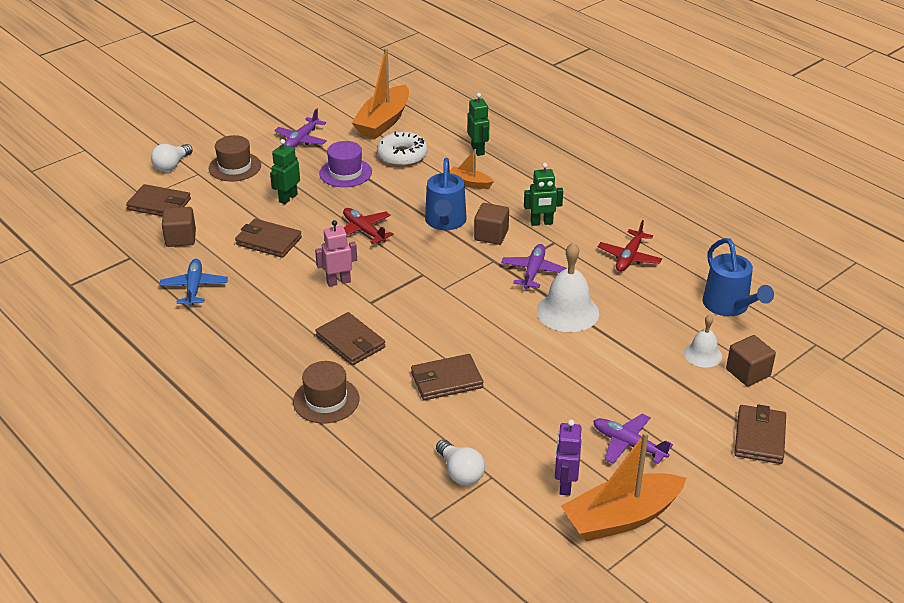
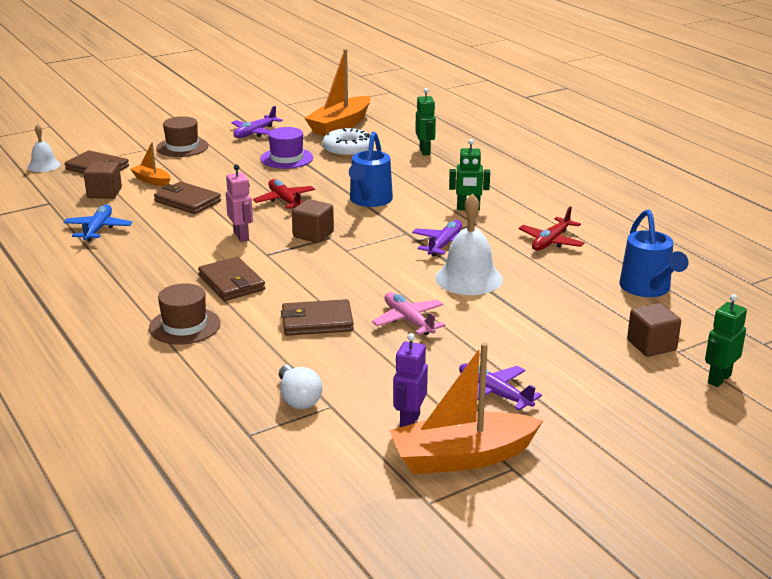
camera: 10 degrees right, 10 degrees down
(172, 165) = (124, 142): white light bulb -> none
(288, 198) = (222, 172): green robot -> green robot (719, 379)
(338, 282) = (241, 236): pink robot -> pink robot turned 75 degrees clockwise
(469, 183) = (406, 174): orange boat -> orange boat (152, 180)
(491, 235) = (412, 214): brown cube -> brown cube (313, 235)
(529, 369) = (408, 320): none -> pink plane
(703, 354) = (605, 325): white bell -> white bell (44, 165)
(759, 437) = (647, 402): brown wallet -> none

